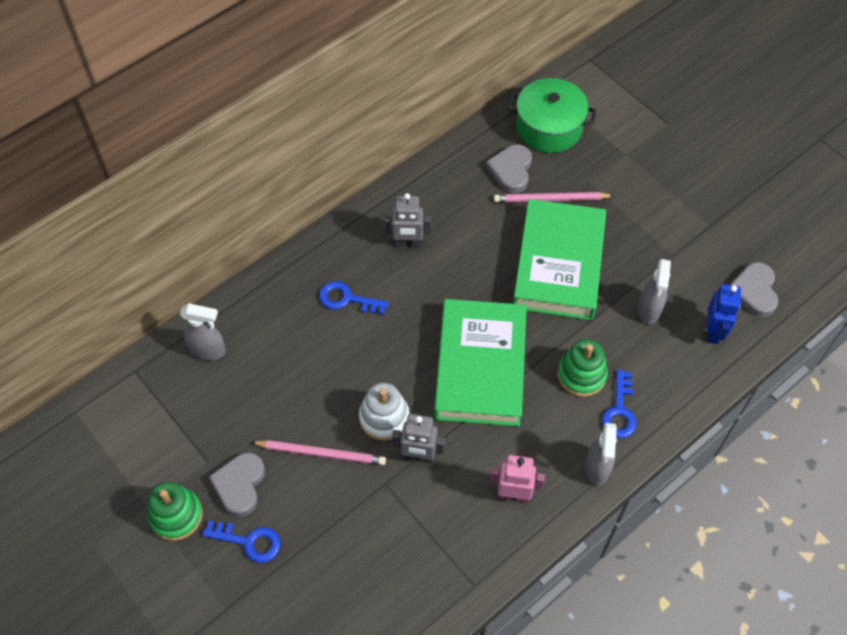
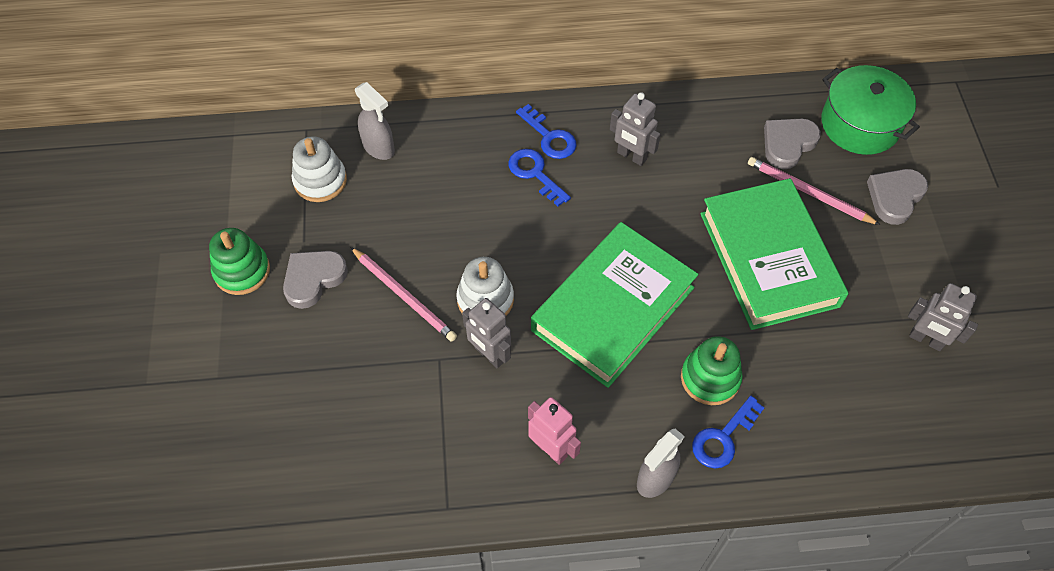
camera: 35 degrees right, 0 degrees up
(181, 405) = (320, 181): none -> white stacking toy
(249, 541) = (282, 332): blue key -> blue key (549, 137)
(559, 264) = (769, 259): green book -> green book turned 60 degrees counterclockwise
(649, 310) = (832, 358): grey spray bottle -> none
(696, 260) = (926, 340): none -> grey robot
(713, 331) = (889, 422): blue robot -> none
(754, 291) = (969, 409): grey heart -> grey heart (895, 197)

